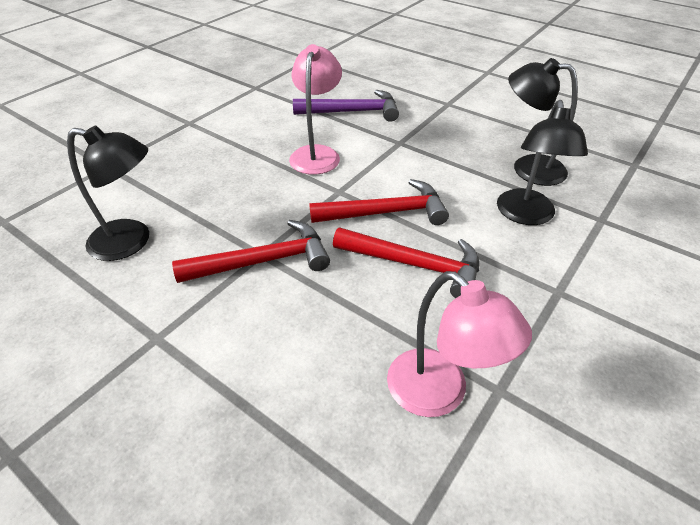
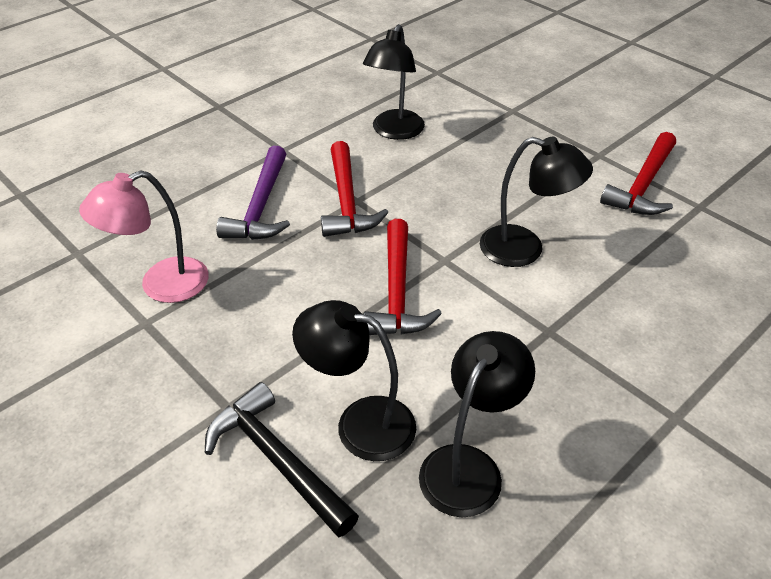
camera: 100 degrees right, 0 degrees up
(317, 154) = (524, 249): pink lamp -> black lamp
(353, 112) = (636, 294): purple hammer -> purple hammer (261, 206)
(415, 265) = (308, 299): red hammer -> red hammer (643, 185)
(584, 252) = (277, 460): none -> black hammer

